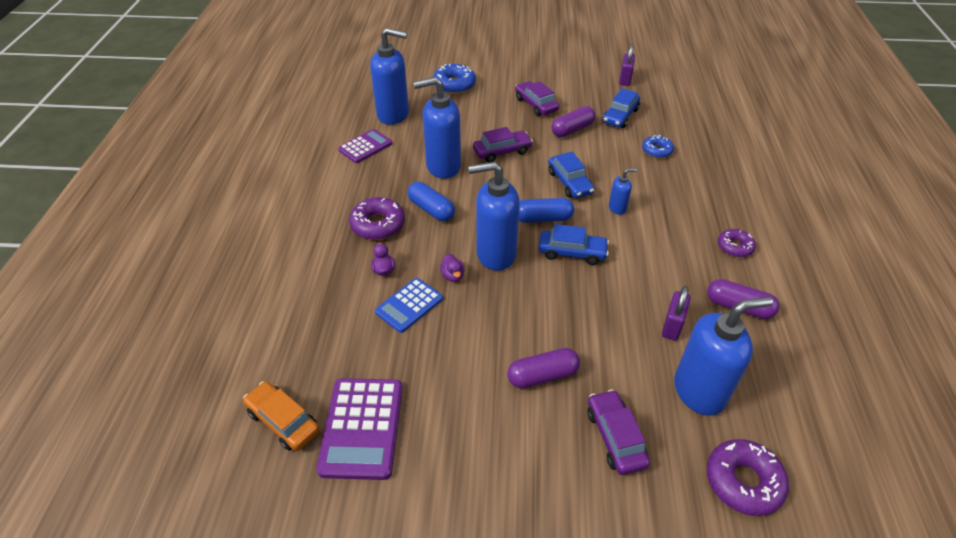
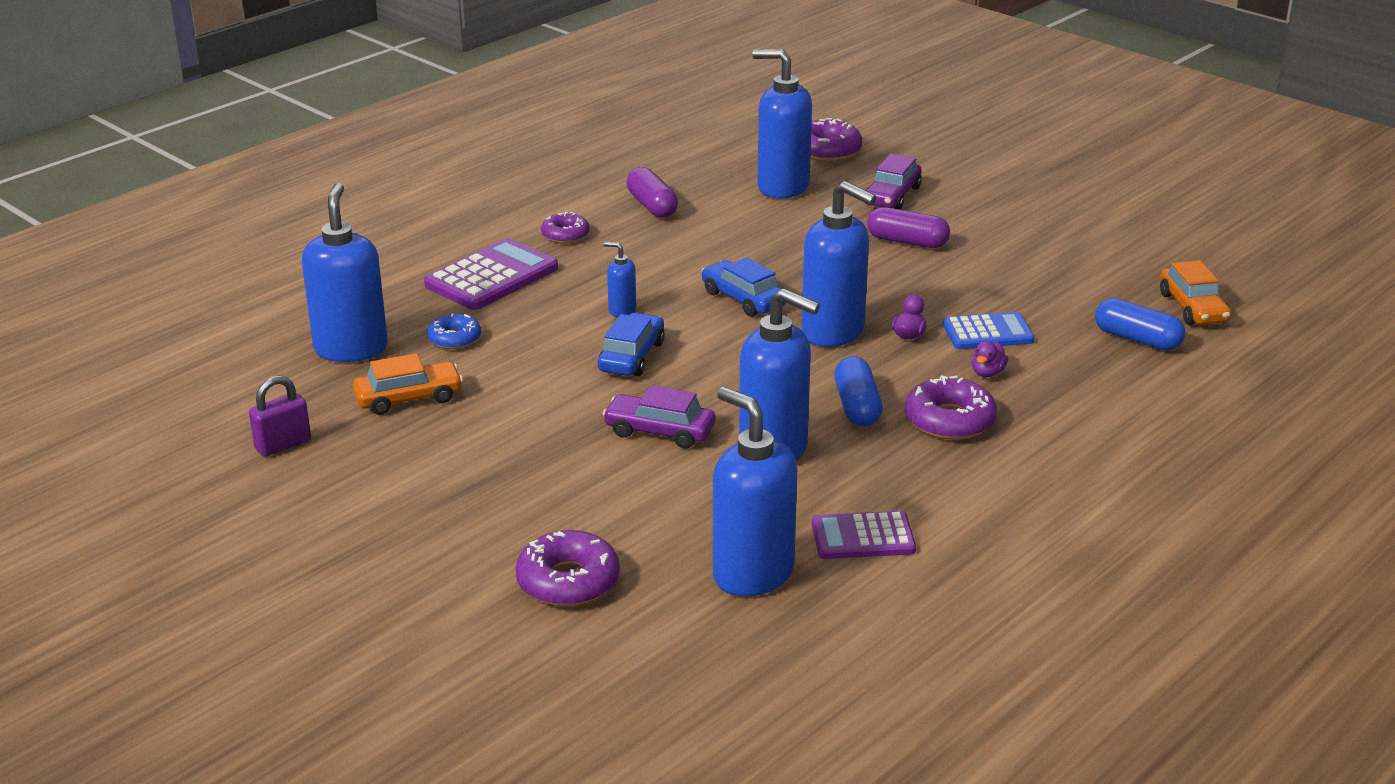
camera: 140 degrees left, 15 degrees down
(362, 428) = (1115, 277): purple calculator -> purple calculator (492, 277)
(454, 85) = (568, 581): blue donut -> purple donut
(536, 104) = (494, 474): purple car -> none
(543, 218) = (727, 338): blue capsule -> blue capsule (1137, 339)
(572, 129) = (510, 413): purple capsule -> none
(620, 116) = (409, 398): blue car -> orange car
(672, 326) = (737, 220): purple padlock -> none
(684, 124) = (351, 349): none -> blue soap dispenser

